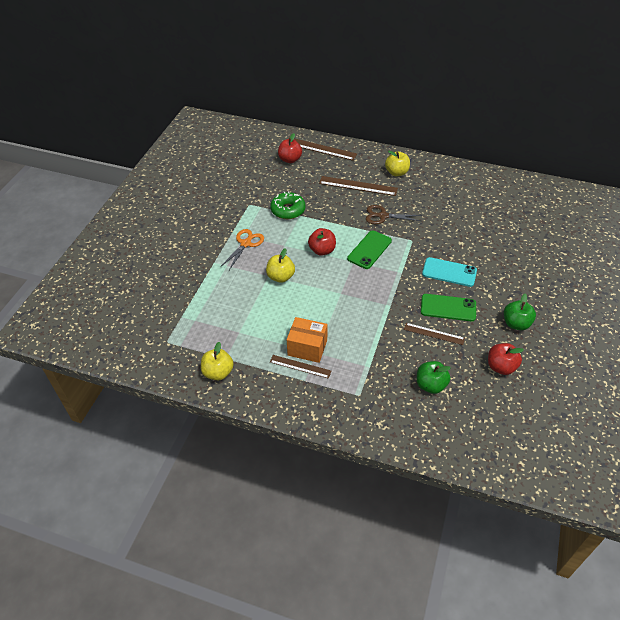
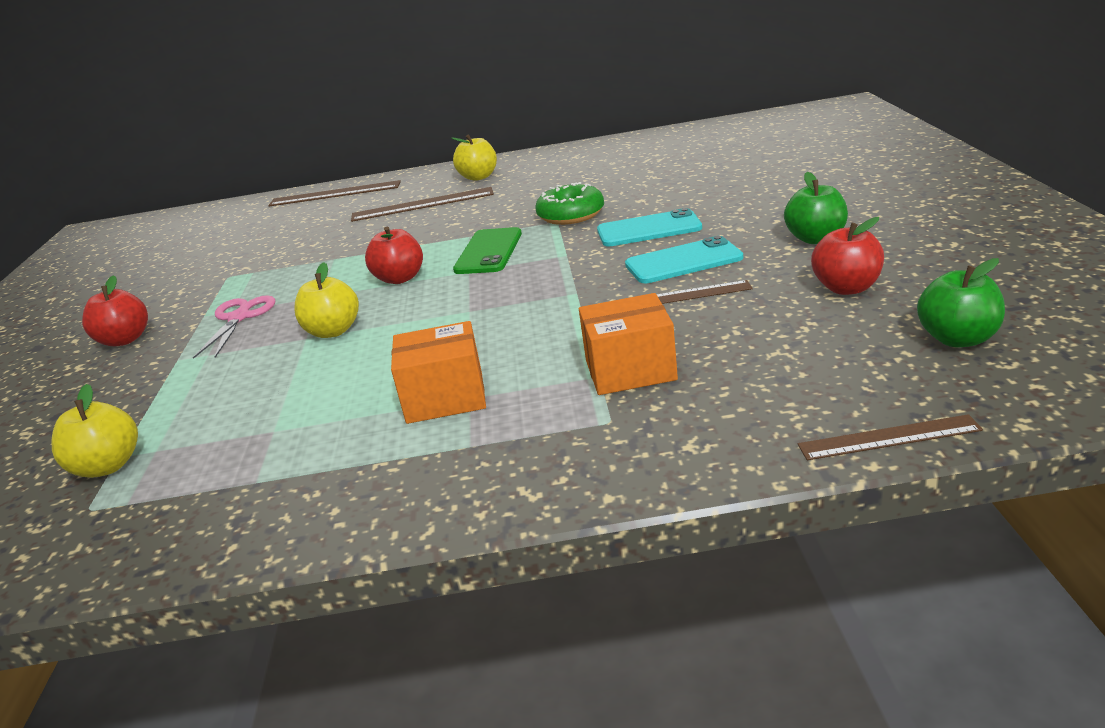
camera: 20 degrees left, 20 degrees down
(218, 372) = (245, 511): yellow apple -> yellow apple (108, 466)
(246, 243) = (239, 317): orange scissors -> pink scissors
(288, 210) = (308, 260): green donut -> green donut (571, 215)
(290, 159) = (285, 216): red apple -> red apple (125, 340)
(300, 366) = (446, 429): brown ruler -> brown ruler (888, 438)
(382, 216) = (486, 216): brown scissors -> none
(383, 370) = (630, 370): none -> orange box
(430, 385) = (743, 354): green apple -> green apple (957, 339)
(448, 308) = (683, 261): green phone -> turquoise phone

